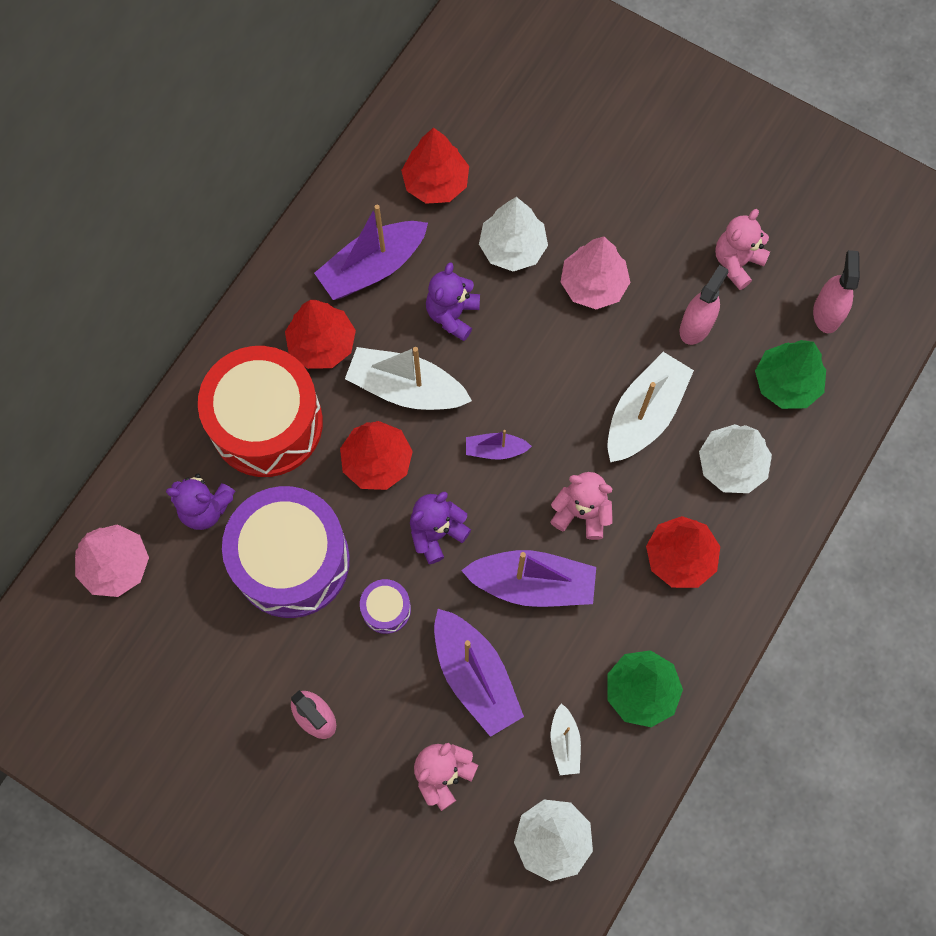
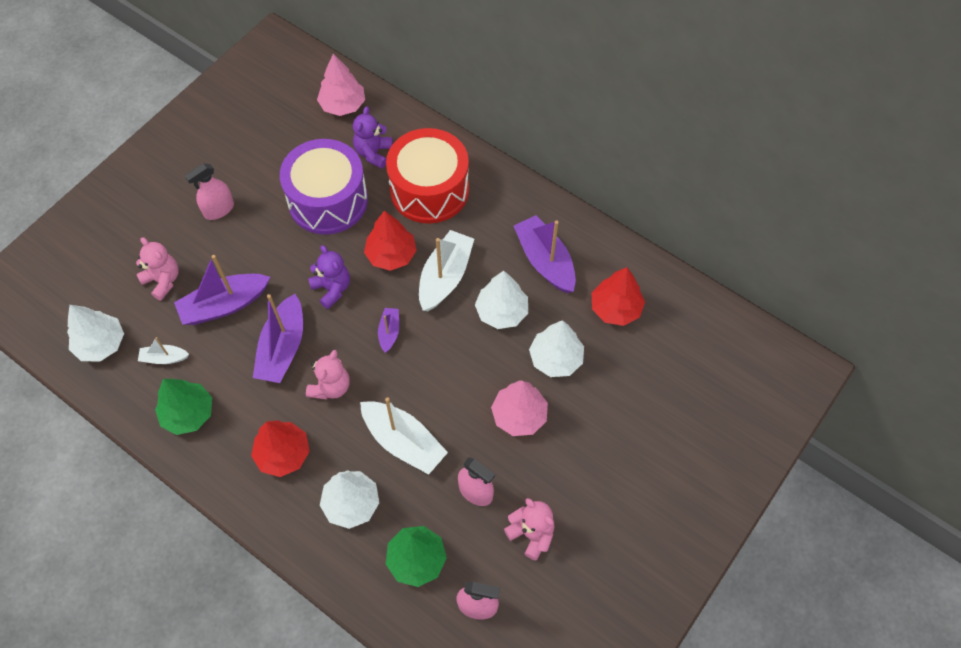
camera: 95 degrees right, 10 degrees down
(322, 344) = (486, 225): red tree -> none
(386, 609) = (283, 254): purple drum -> none
(452, 315) = (501, 311): purple teddy bear -> white tree

